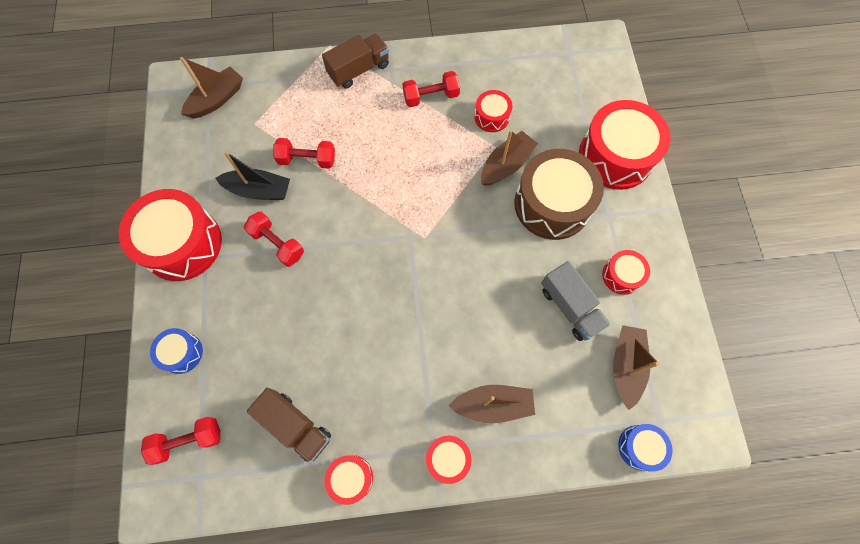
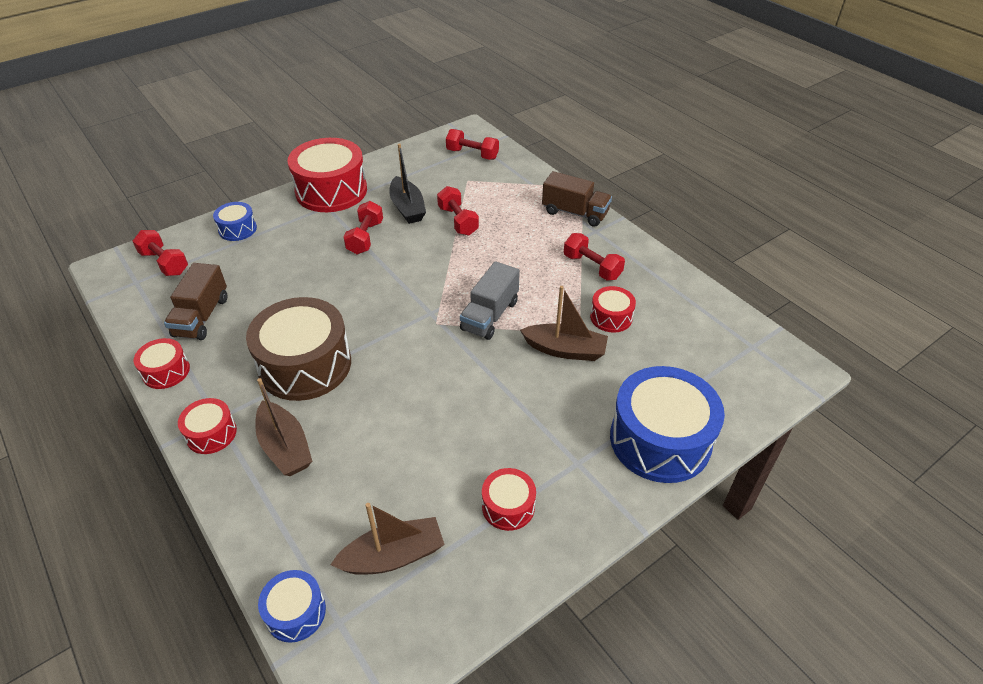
camera: 60 degrees right, 25 degrees down
(217, 99) = (472, 154): brown boat -> red dumbbell
(552, 204) = (550, 406): brown drum -> brown drum (305, 365)
(570, 307) = (435, 471): grey truck -> grey truck (490, 315)
(615, 156) = (660, 440): red drum -> blue drum

